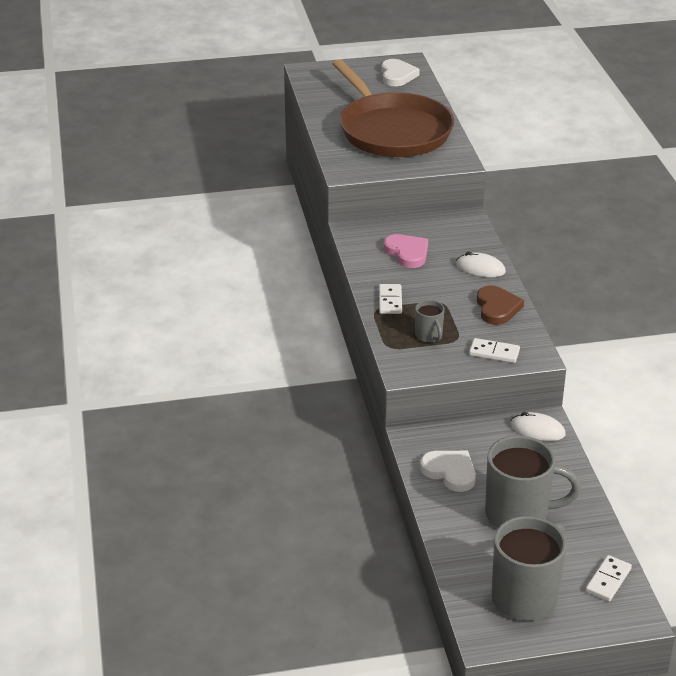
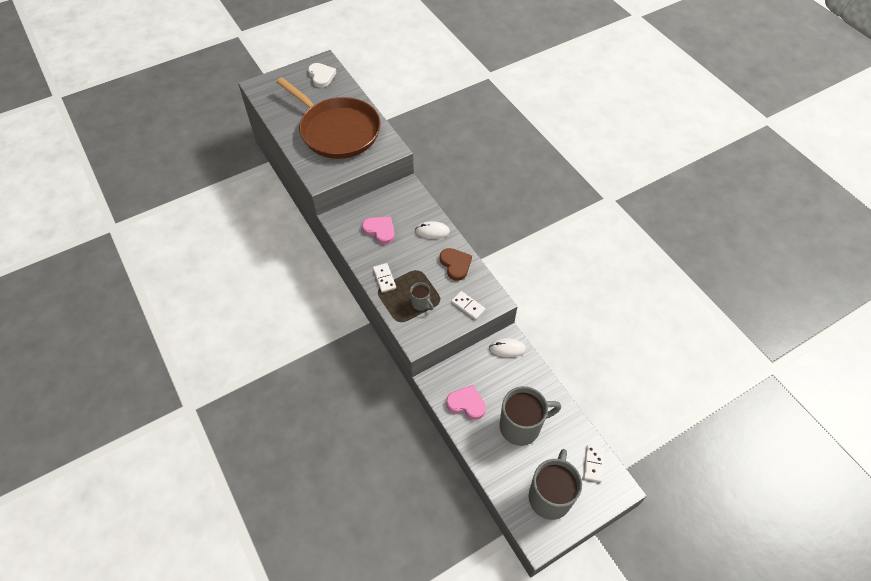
camera: 20 degrees left, 20 degrees up
(450, 472) = (466, 403): white heart -> pink heart
(494, 352) = (468, 306): white domino -> white domino turned 45 degrees clockwise

